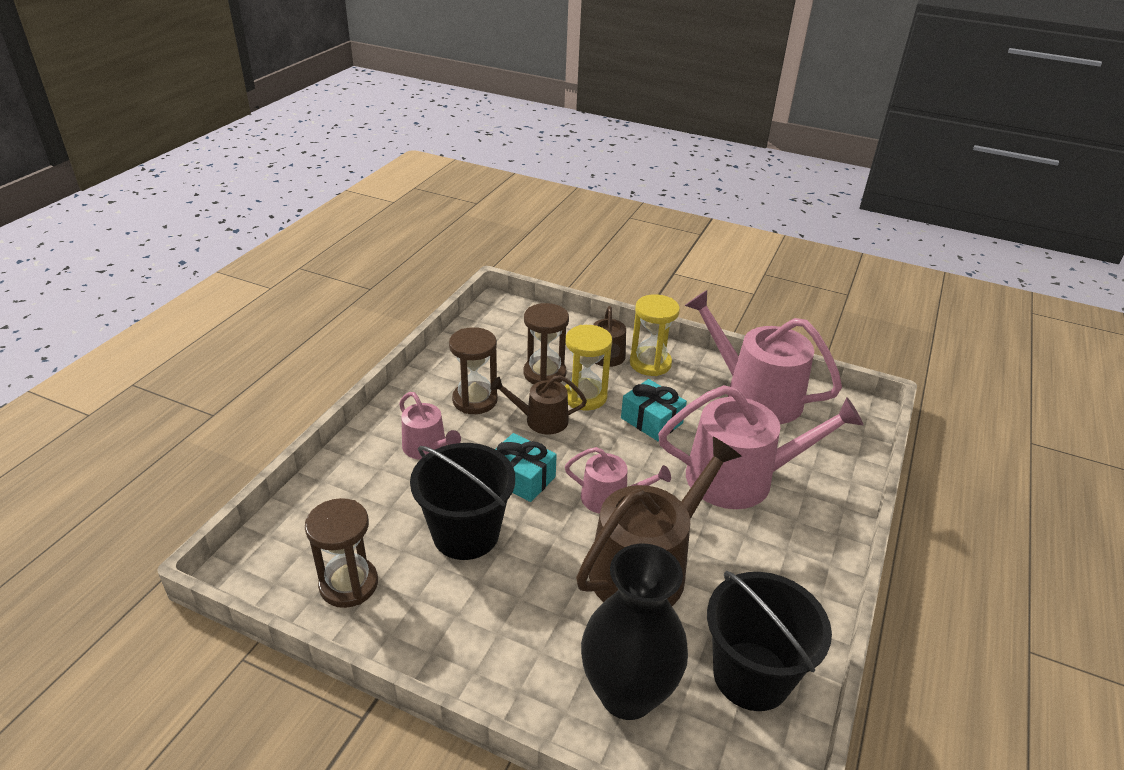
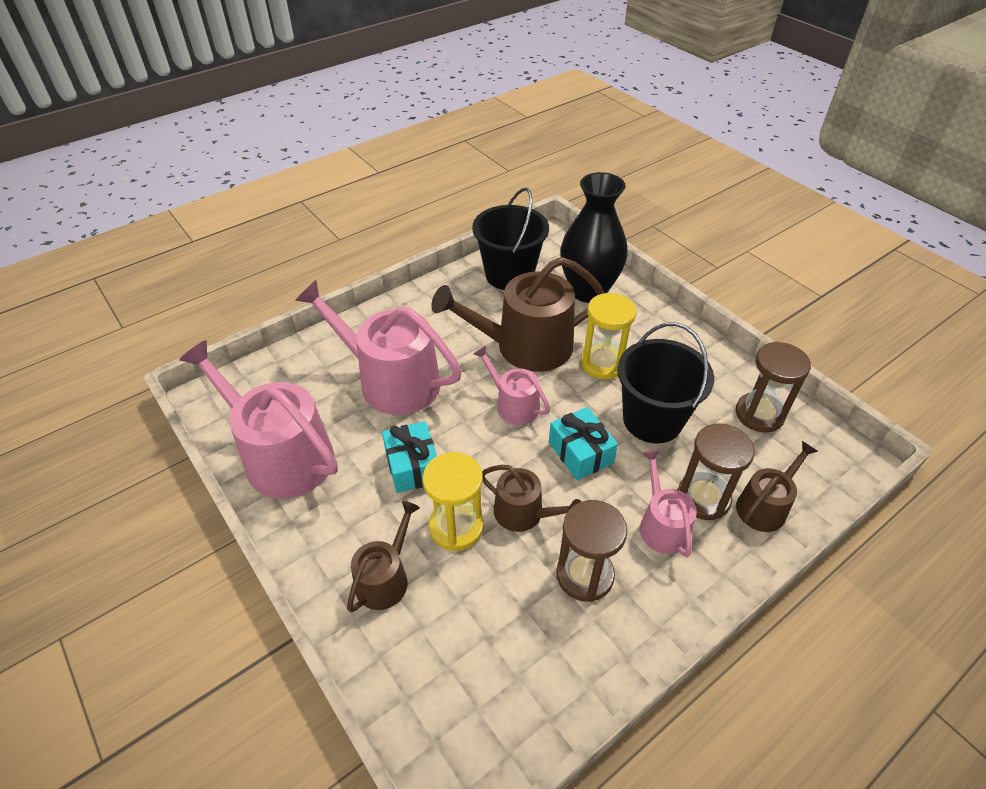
camera: 150 degrees left, 10 degrees up
(338, 492) = (765, 506): none -> brown watering can
(544, 373) = (478, 585): brown hourglass -> brown hourglass (703, 498)
(650, 363) = (342, 546): yellow hourglass -> yellow hourglass (602, 363)
(754, 394) = (281, 455): pink watering can -> pink watering can turned 150 degrees clockwise

